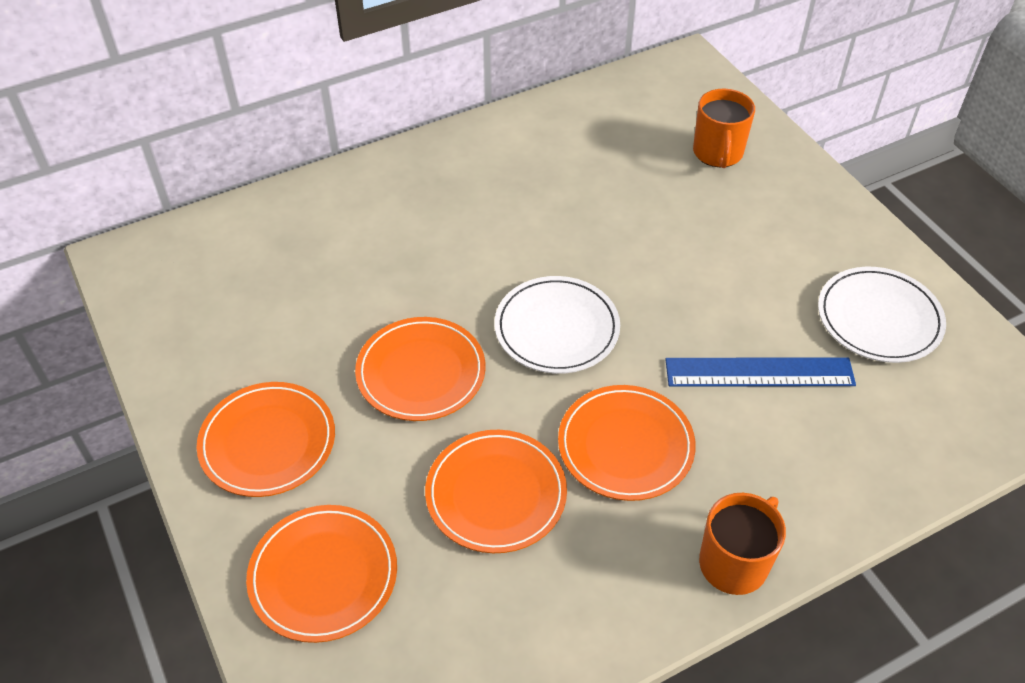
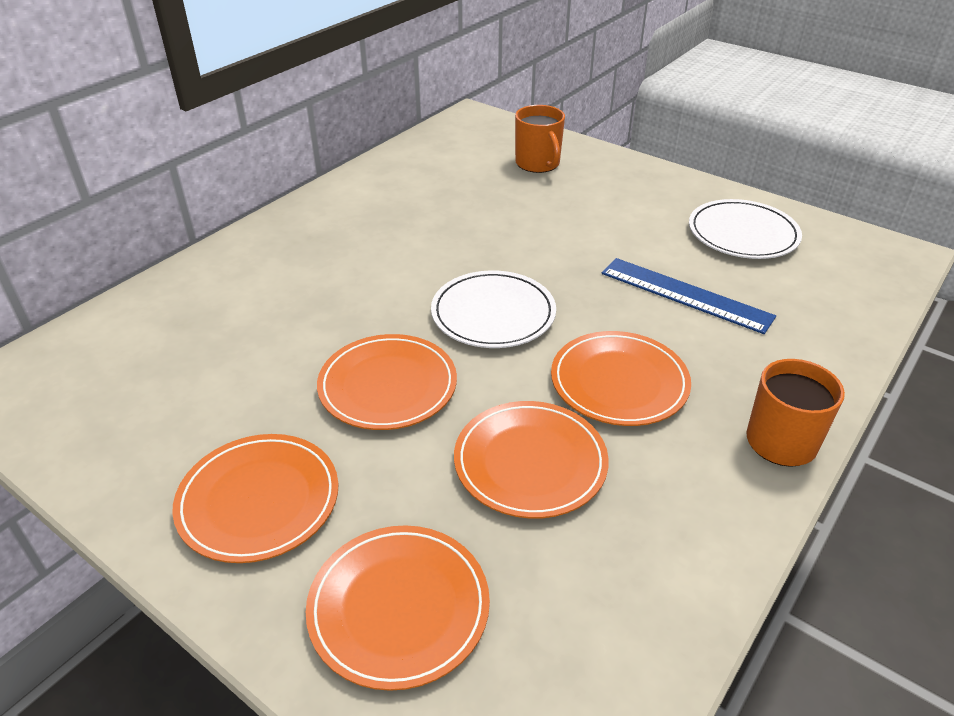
camera: 25 degrees left, 10 degrees down
(759, 372) = (685, 295): blue ruler -> blue ruler turned 60 degrees clockwise

